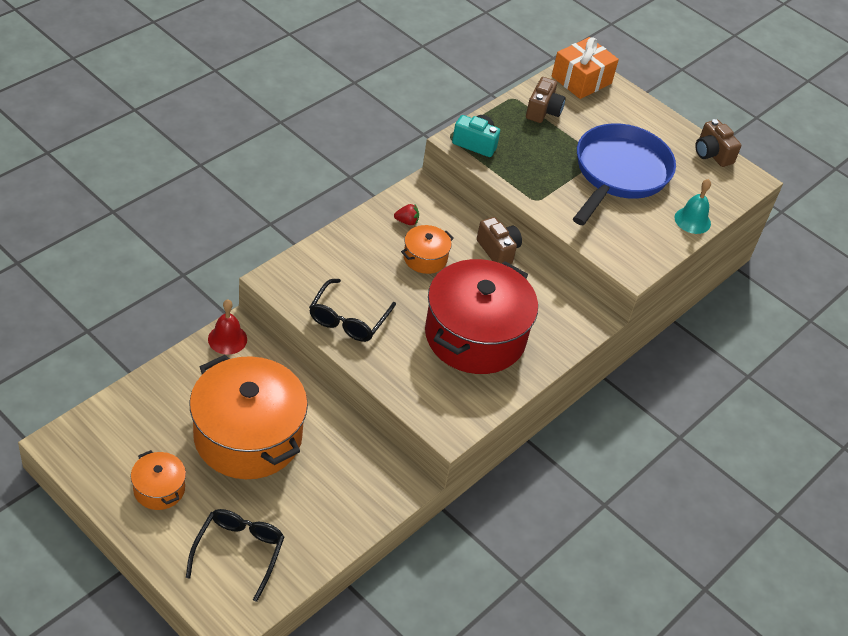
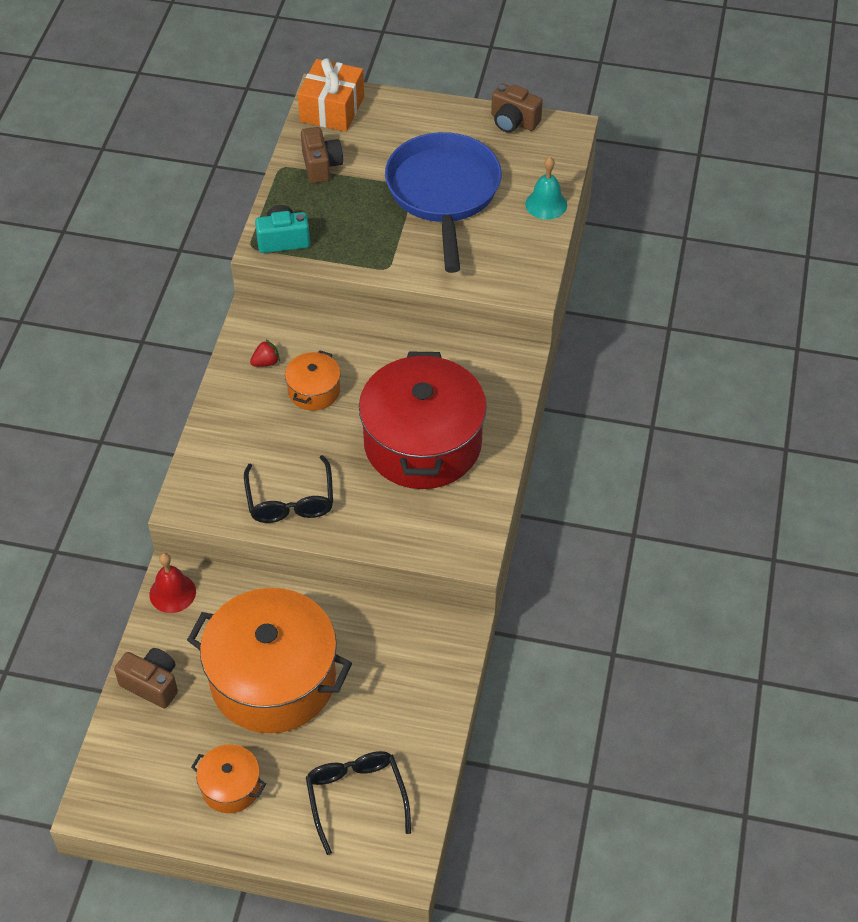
camera: 25 degrees left, 5 degrees up
(498, 250) = (377, 341): brown camera -> brown camera (152, 684)

